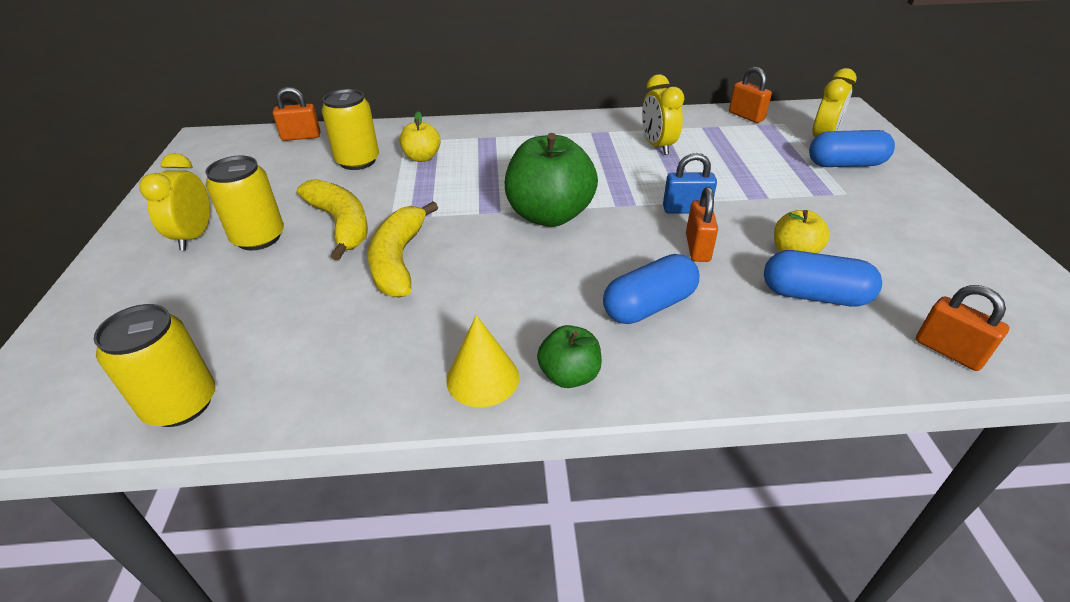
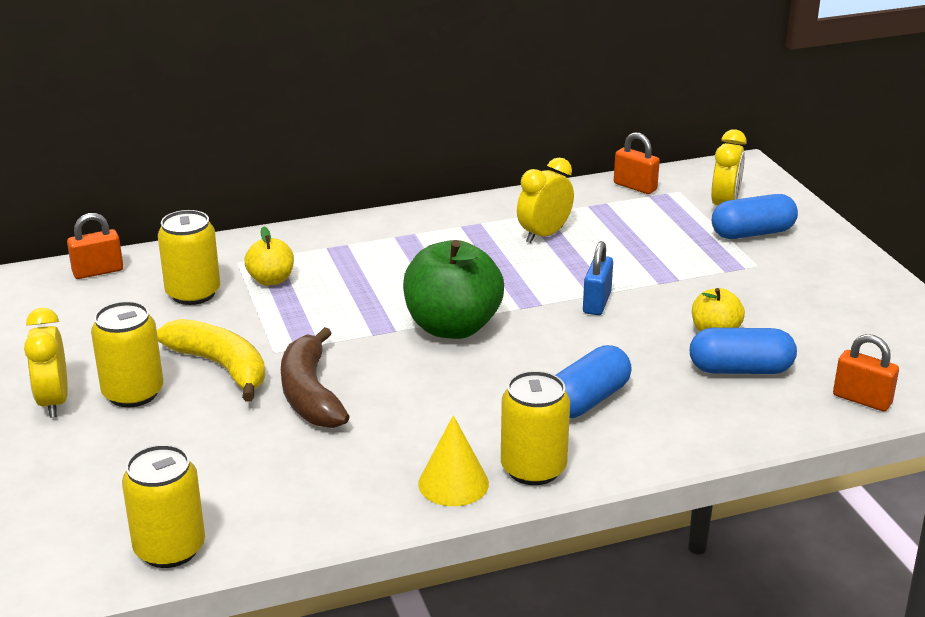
camera: 15 degrees left, 10 degrees down
(399, 260) = (310, 394): yellow banana -> brown banana
(569, 375) = (533, 469): green apple -> yellow can
(657, 146) = (544, 235): yellow clock -> yellow clock turned 75 degrees clockwise
(686, 209) = (597, 303): blue padlock -> blue padlock turned 60 degrees counterclockwise
(697, 248) = (619, 340): orange padlock -> none

